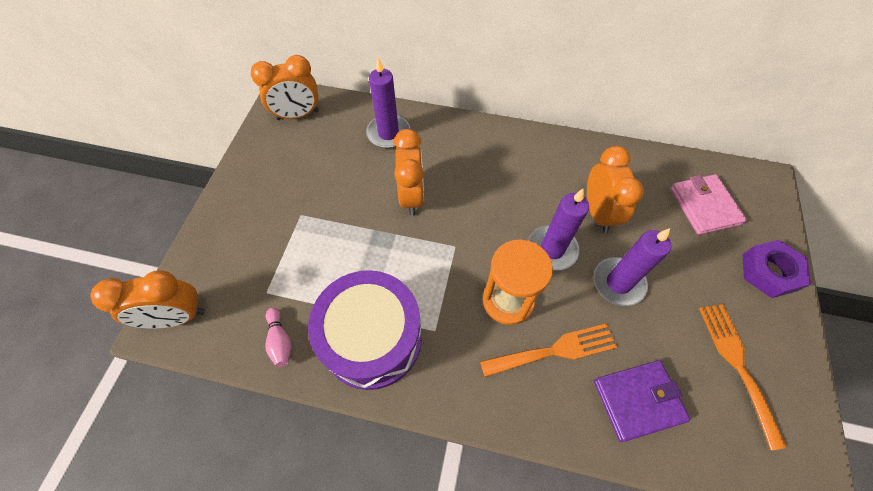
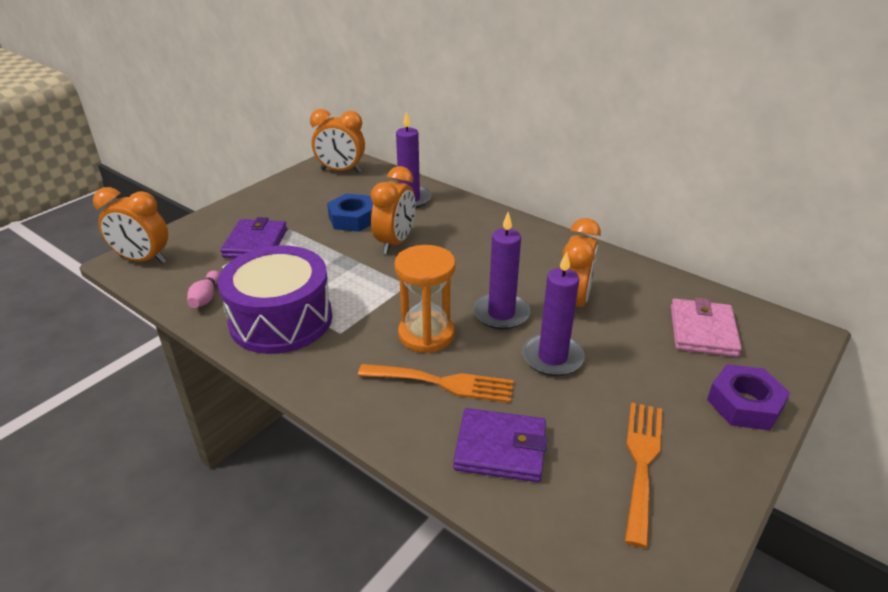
camera: 25 degrees right, 25 degrees down
(279, 247) = (256, 243): none -> purple wallet
(352, 179) = (353, 219): none -> blue nut

